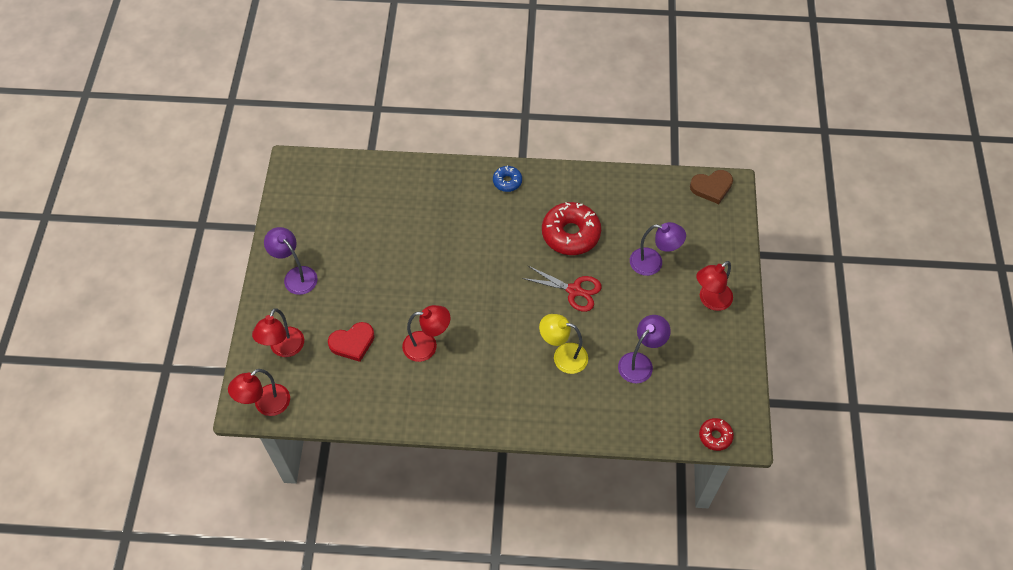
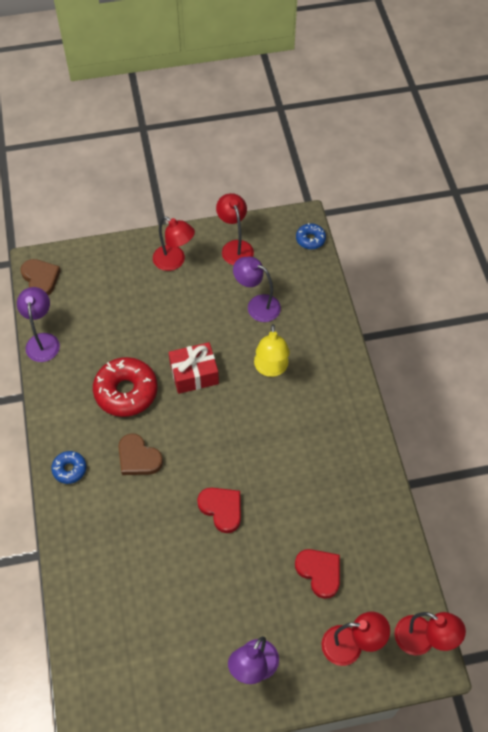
camera: 105 degrees left, 0 degrees up
(427, 346) = (299, 495): red lamp -> red lamp (235, 247)
(434, 283) = (222, 509): none -> red heart
(502, 231) = (138, 458): none -> brown heart
(574, 290) = (194, 374): red scissors -> red gift
(653, 263) = (144, 313): purple lamp -> purple lamp (43, 341)
(715, 436) = (310, 239): red donut -> blue donut

